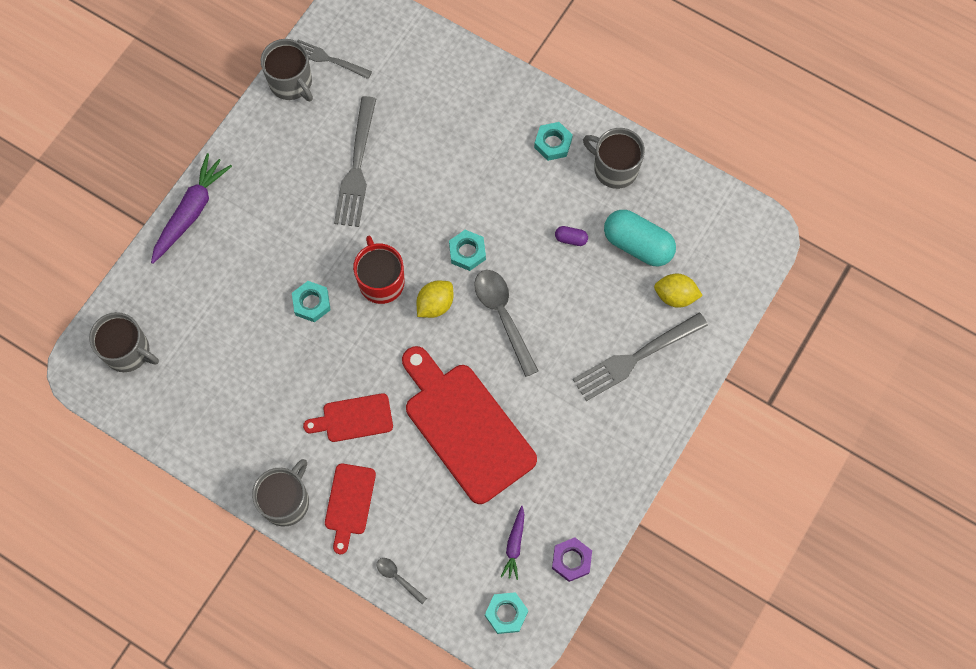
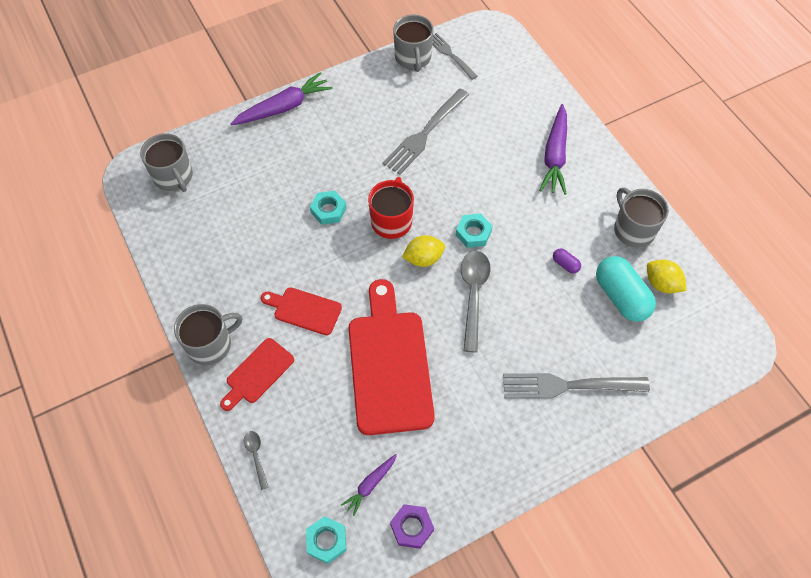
camera: 30 degrees right, 10 degrees down
(499, 125) = (555, 156): none -> purple carrot
(553, 143) = (591, 188): turquoise nut -> none
(675, 296) = (632, 353): yellow lemon -> yellow lemon (661, 284)

